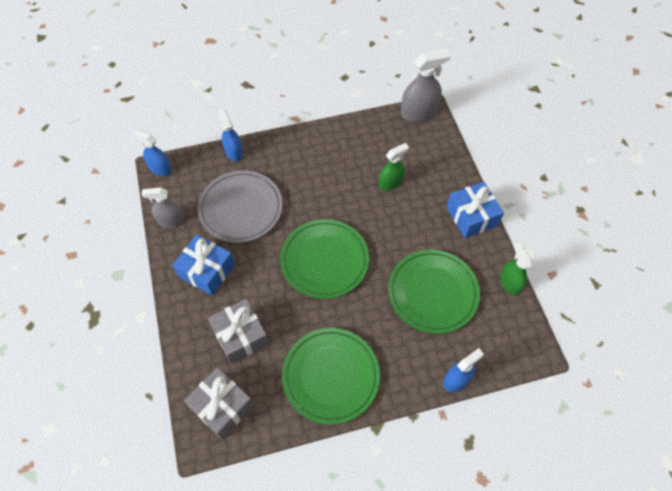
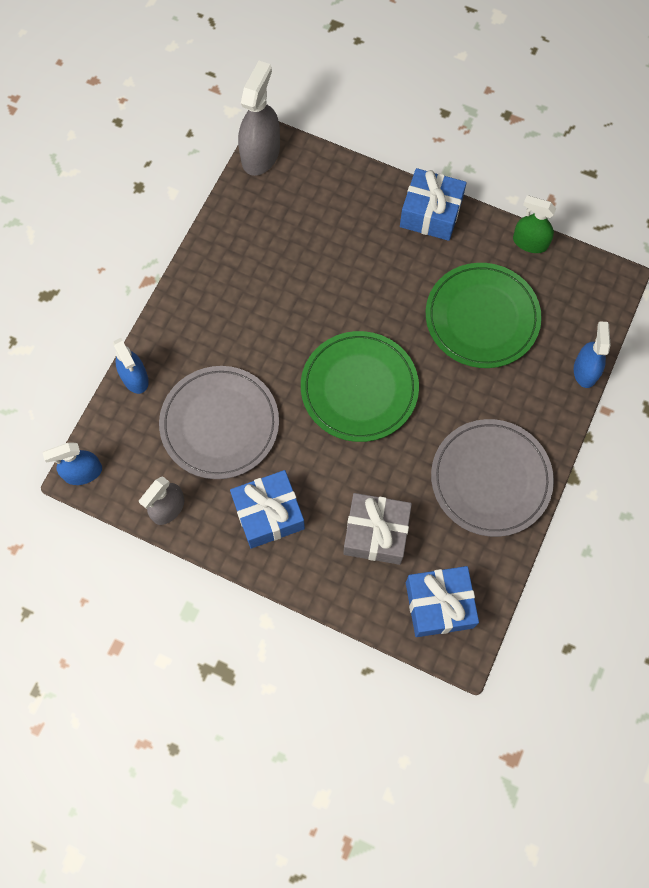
camera: 50 degrees left, 10 degrees up
(222, 407) = (439, 605): grey gift -> blue gift
(233, 152) = (135, 377): blue spray bottle -> blue spray bottle turned 135 degrees counterclockwise
(331, 376) = (490, 479): green plate -> grey plate
(391, 182) = (323, 253): green spray bottle -> none

